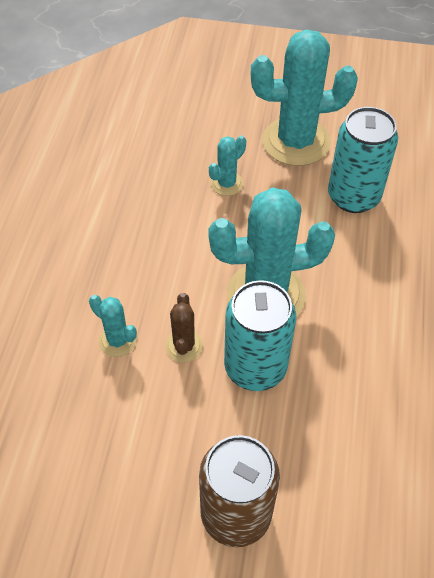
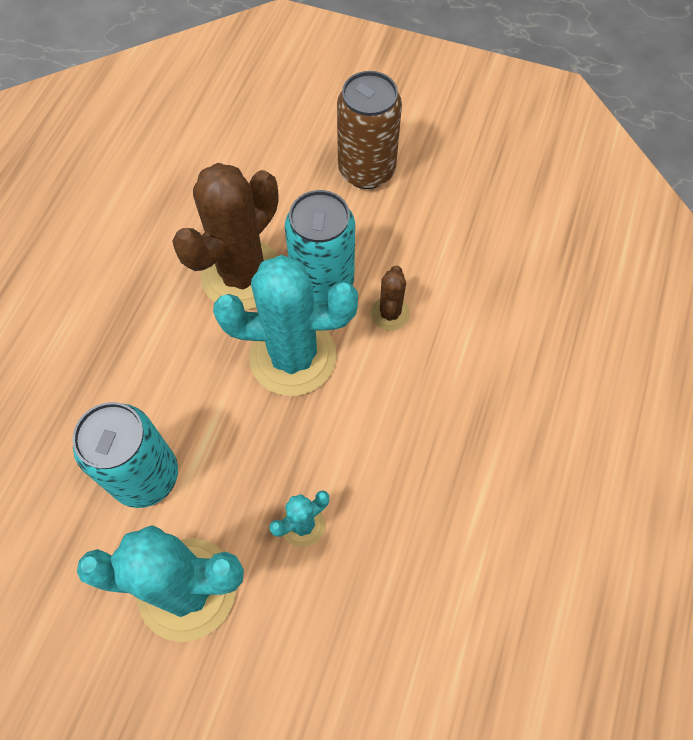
camera: 170 degrees left, 10 degrees up
(117, 341) = (457, 329): turquoise cactus -> none
(337, 363) = (242, 275): none -> brown cactus

